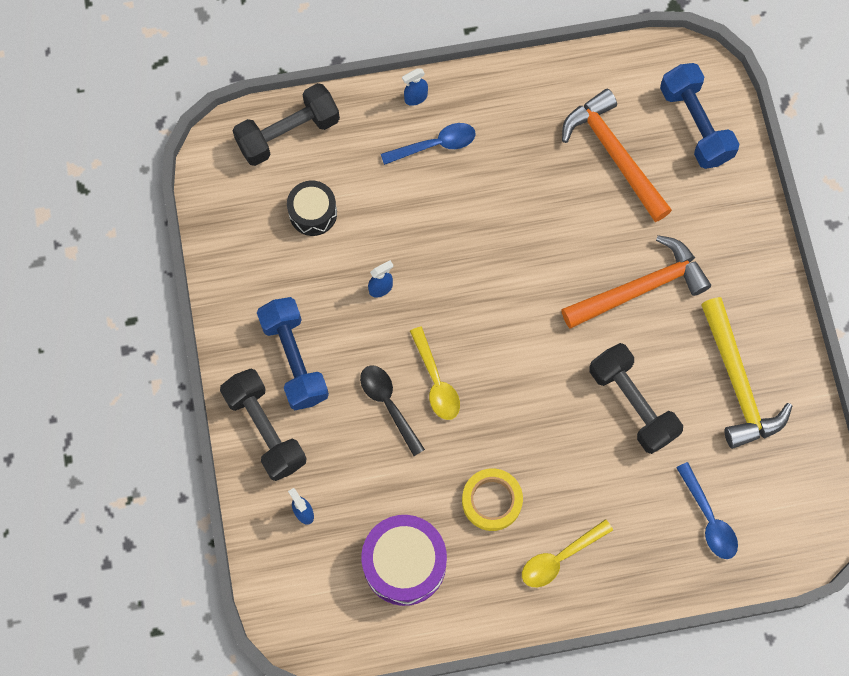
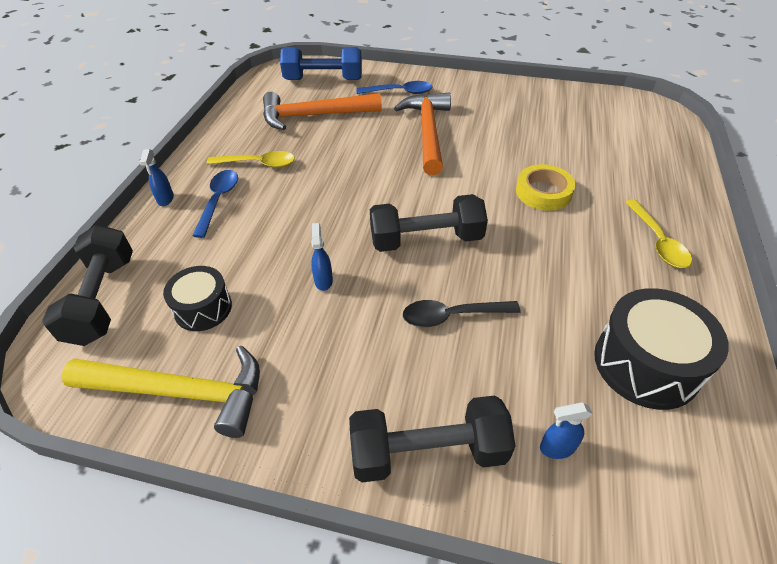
camera: 65 degrees left, 25 degrees down
(294, 359) = (354, 385): blue dumbbell -> none
(404, 563) = (646, 364): purple drum -> black drum
(436, 381) = (445, 271): yellow spoon -> yellow spoon (258, 164)
(492, 501) = (587, 270): yellow tape -> yellow tape (543, 192)
(632, 403) = (522, 161): black dumbbell -> black dumbbell (426, 240)
(709, 518) = (635, 151): blue spoon -> blue spoon (400, 92)
(738, 383) = (527, 112): yellow hammer -> yellow hammer (181, 392)

